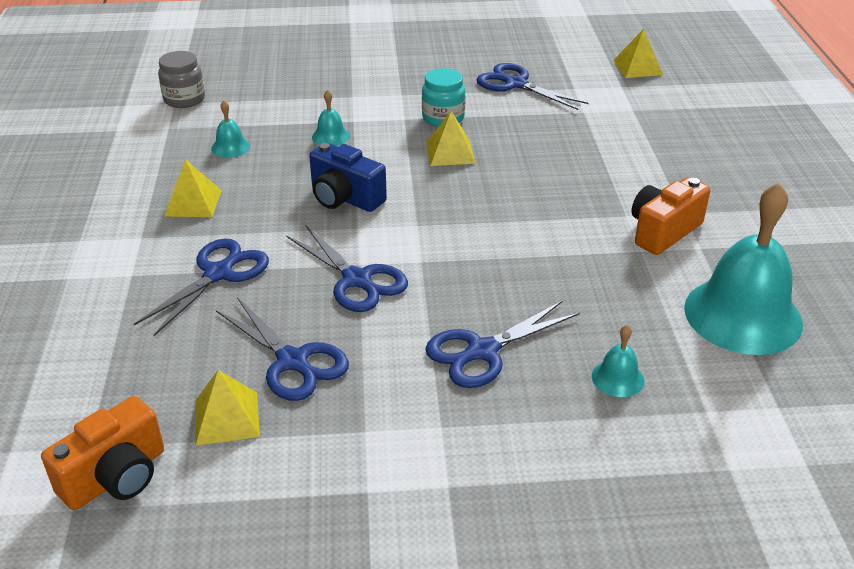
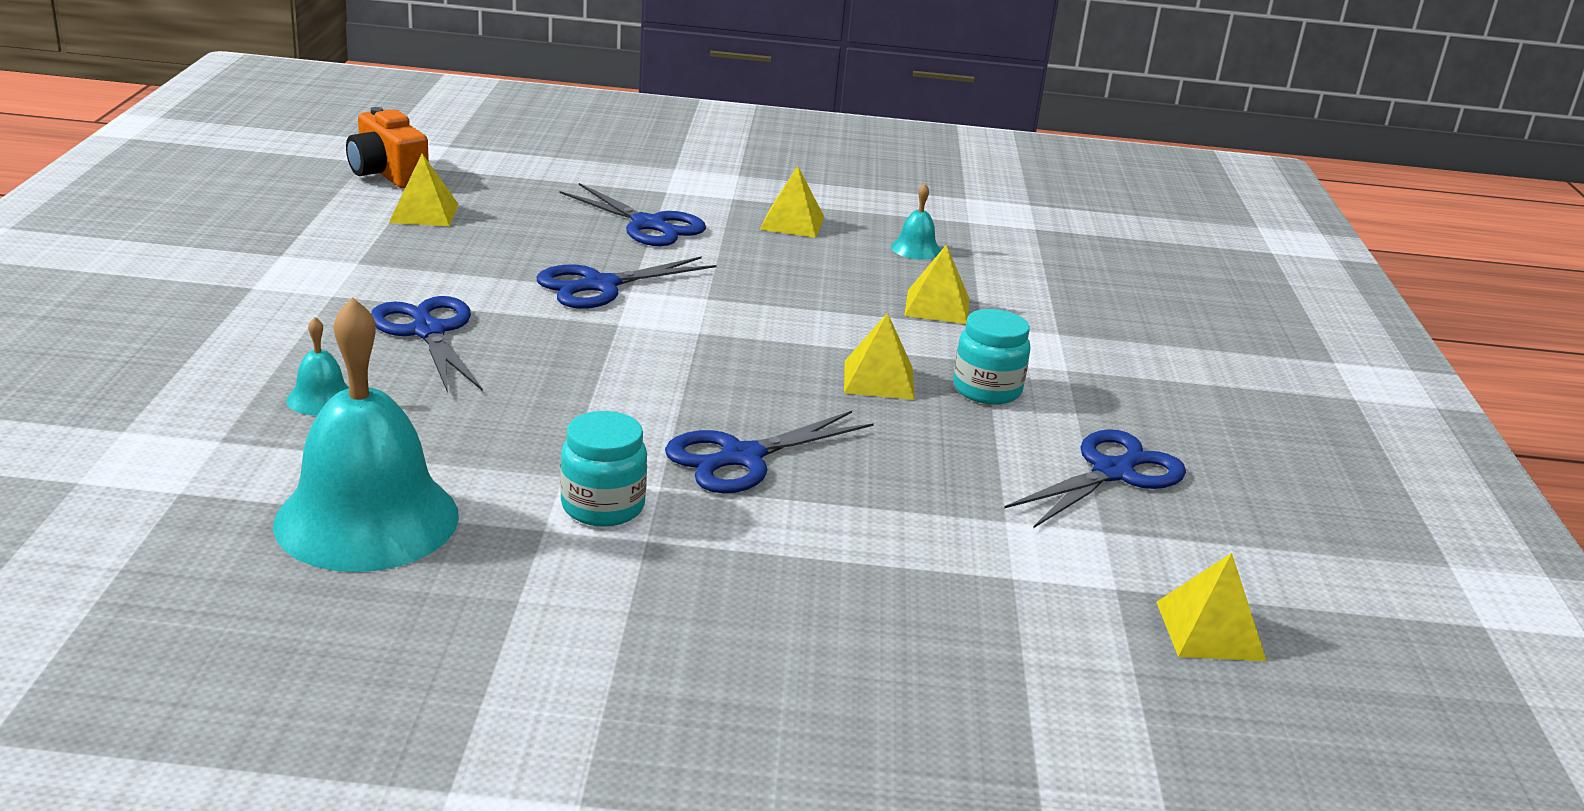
camera: 95 degrees right, 10 degrees down
(184, 99) = (1044, 233): grey jar -> none
(293, 362) = (481, 244): blue scissors -> blue scissors (741, 458)
(330, 136) = (937, 306): turquoise bell -> yellow pyramid
(345, 198) = (776, 298): blue camera -> none
(663, 231) = (603, 506): orange camera -> turquoise jar

